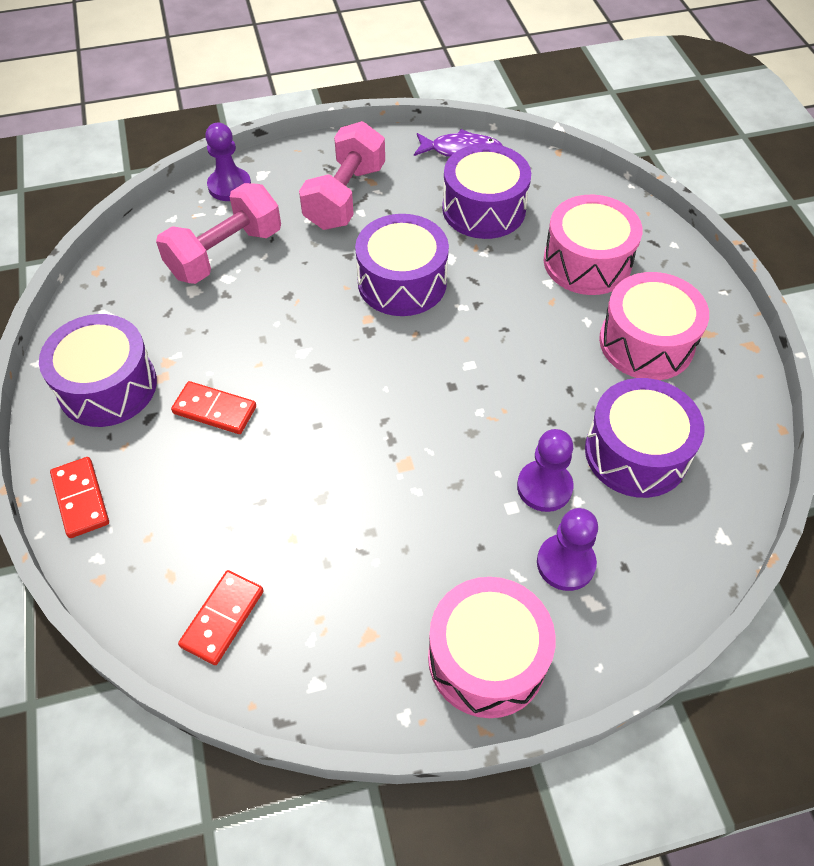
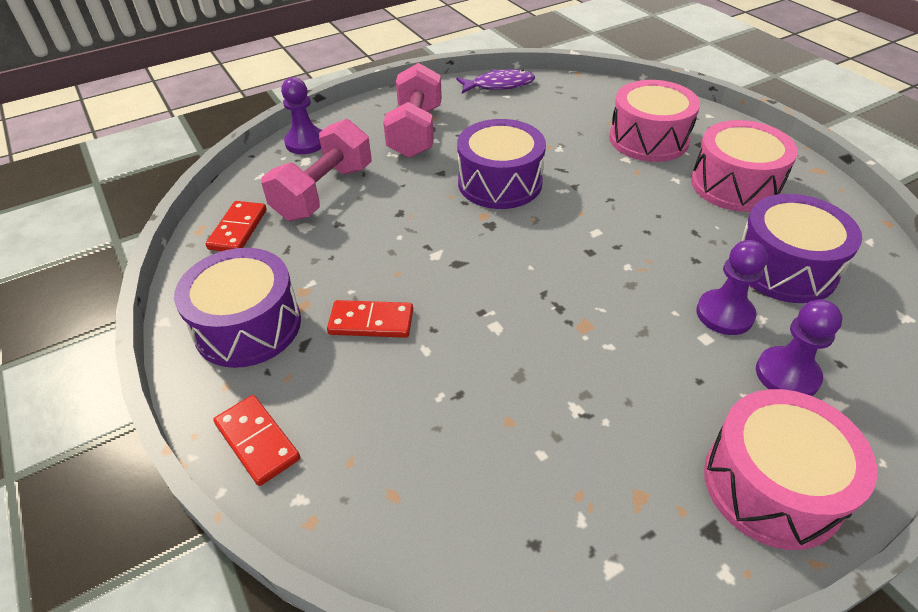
camera: 15 degrees left, 10 degrees down
(223, 618) = (473, 525): red domino -> red domino (238, 229)
(484, 209) = (540, 119): purple drum -> none

